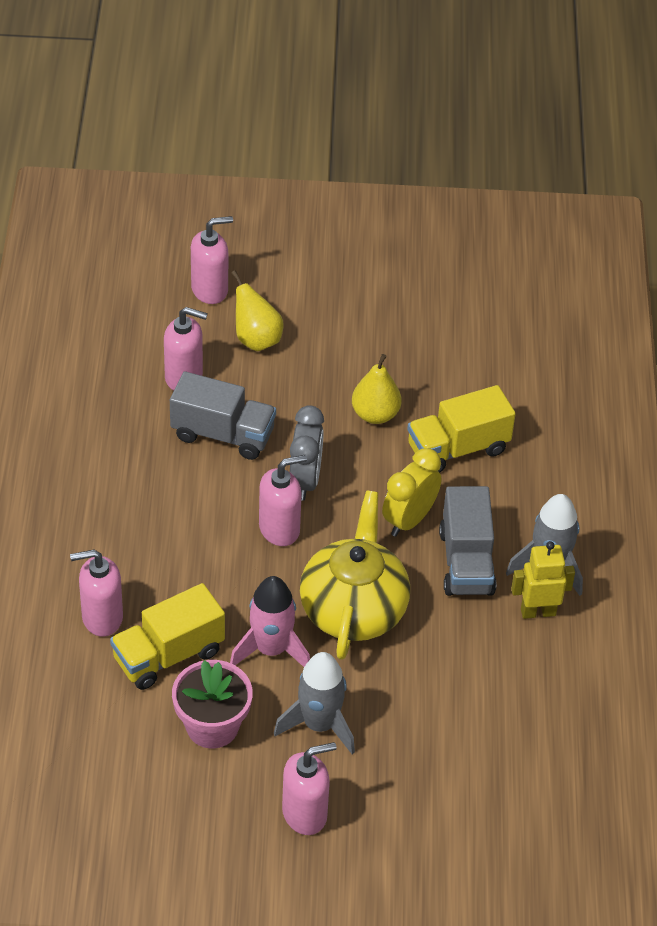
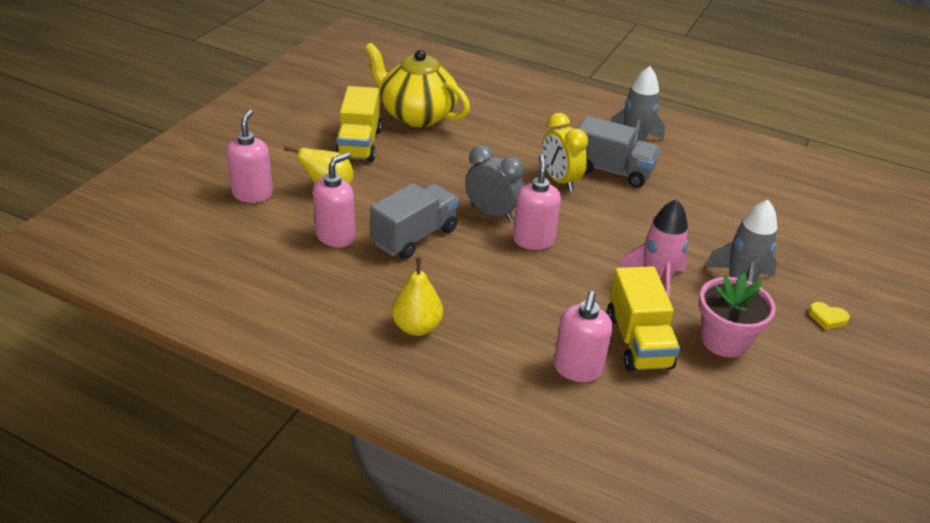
camera: 65 degrees left, 10 degrees down
(305, 814) = (827, 318): pink soap dispenser -> yellow heart
(353, 609) = (632, 231): yellow teapot -> yellow teapot (416, 115)
(375, 414) = (449, 163): yellow pear -> yellow pear (417, 327)
(458, 449) = (506, 141): yellow truck -> yellow truck (359, 144)
(538, 612) = (670, 158): yellow robot -> none

